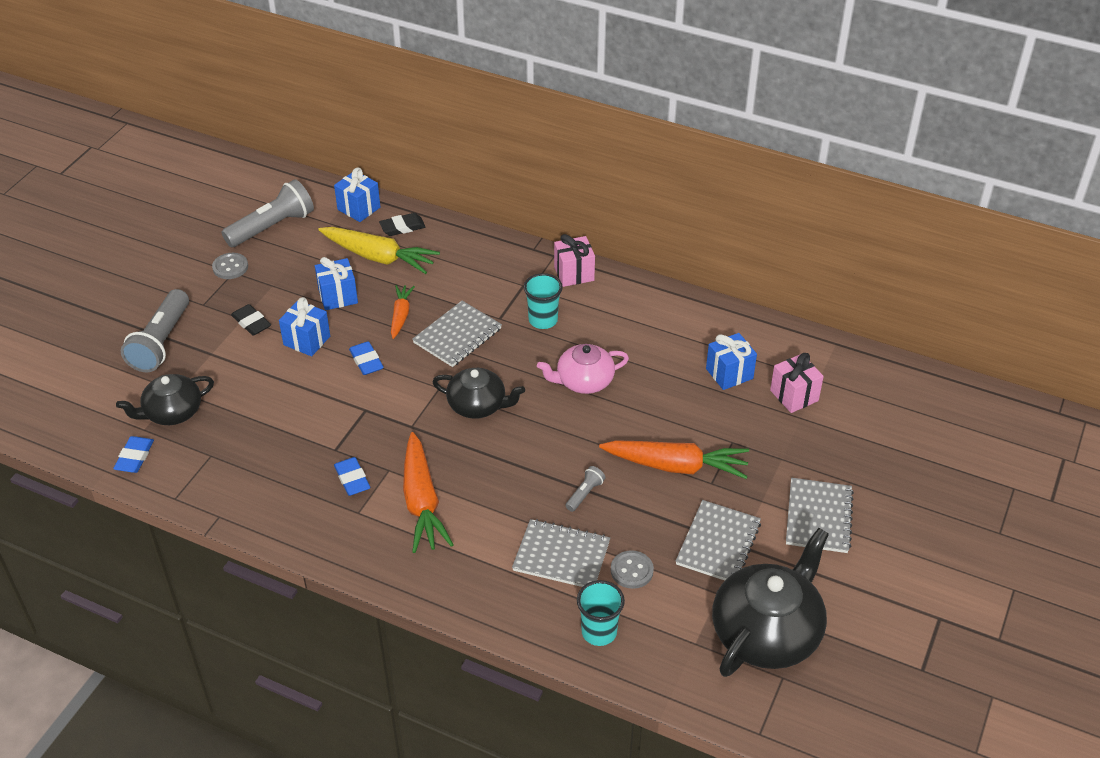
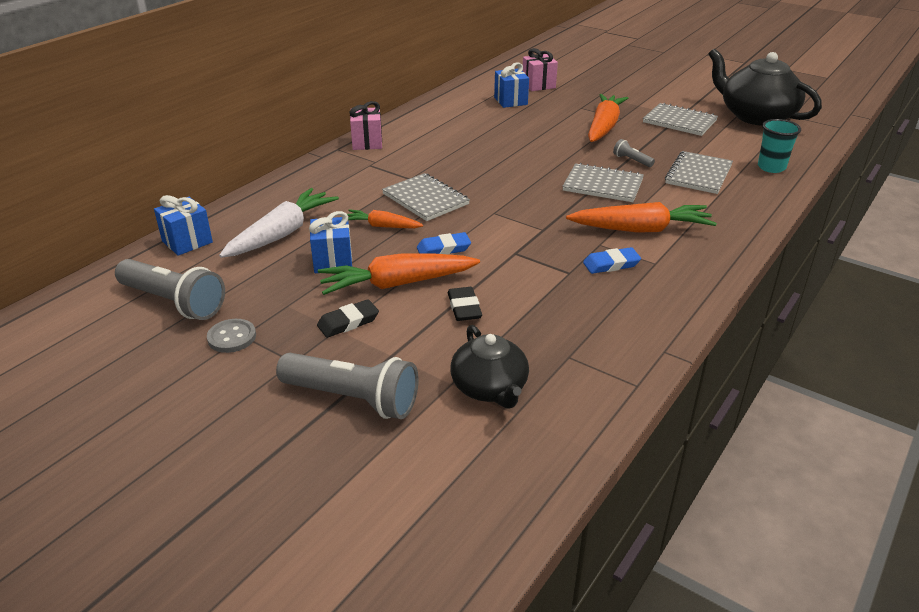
camera: 80 degrees left, 10 degrees down
(134, 457) = (565, 421): blue eraser -> none
(272, 227) = (174, 302): grey flashlight -> grey flashlight turned 150 degrees clockwise
(307, 340) = (397, 284): blue gift -> orange carrot
(379, 257) = (282, 234): yellow carrot -> white carrot
(402, 227) = (241, 218): black eraser -> black eraser (464, 307)
(478, 405) = (522, 196): black teapot -> none
(543, 320) = (421, 160): turquoise cup -> none
(584, 381) = (504, 150): pink teapot -> none
(631, 570) = (709, 151): grey button -> none
(818, 517) = (653, 91): grey notebook -> grey notebook (603, 185)

